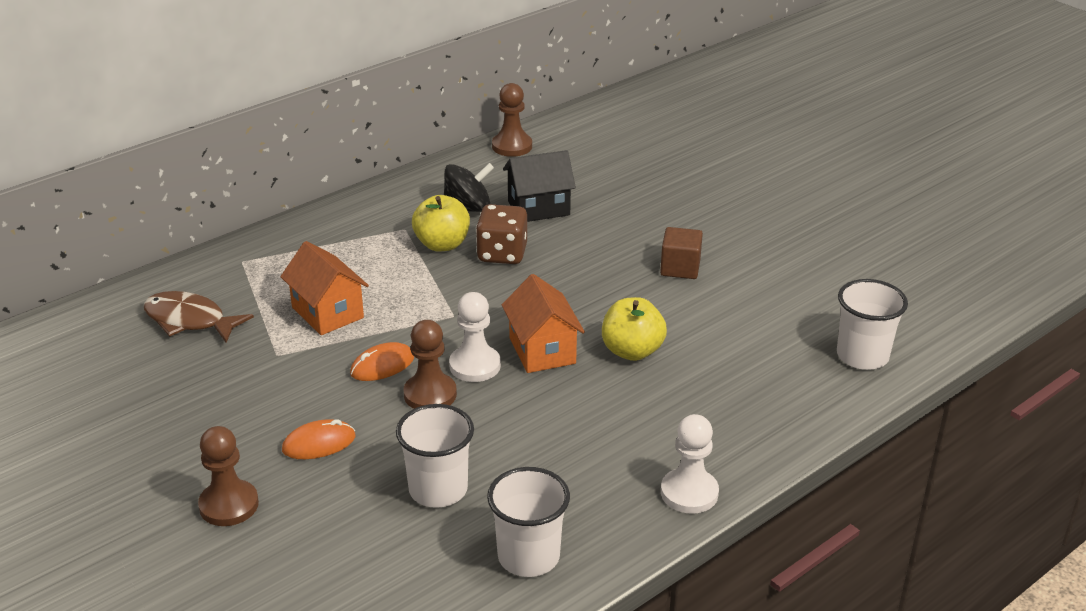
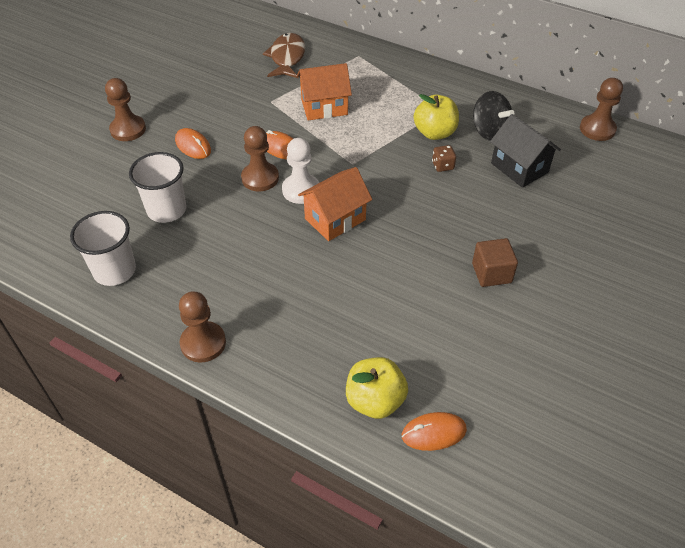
camera: 70 degrees right, 15 degrees up
(327, 313) = (324, 107): orange house -> orange house turned 45 degrees clockwise
(502, 254) = (442, 166): brown dice -> brown dice, size x0.53
(632, 351) = (359, 269): yellow apple -> yellow apple (375, 400)
(689, 493) = (203, 343): white pawn -> brown pawn
(862, 356) = (434, 433): white cup -> orange mouse

